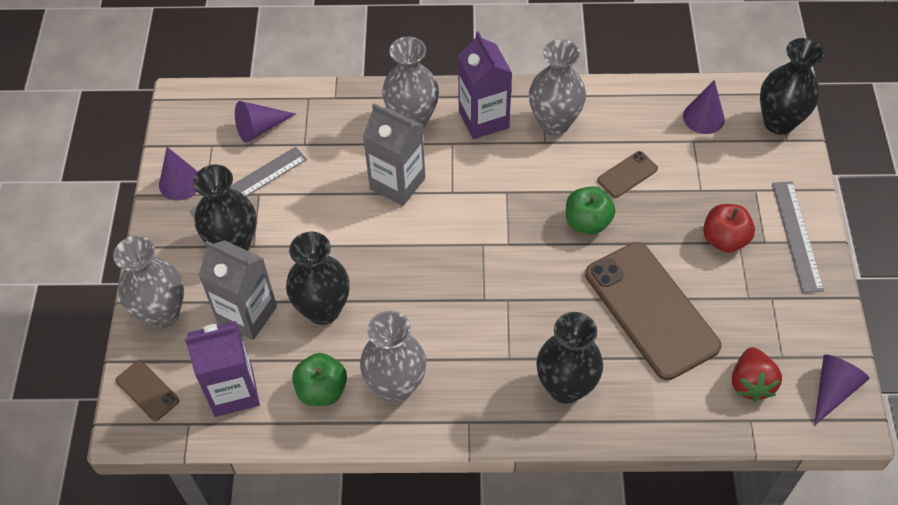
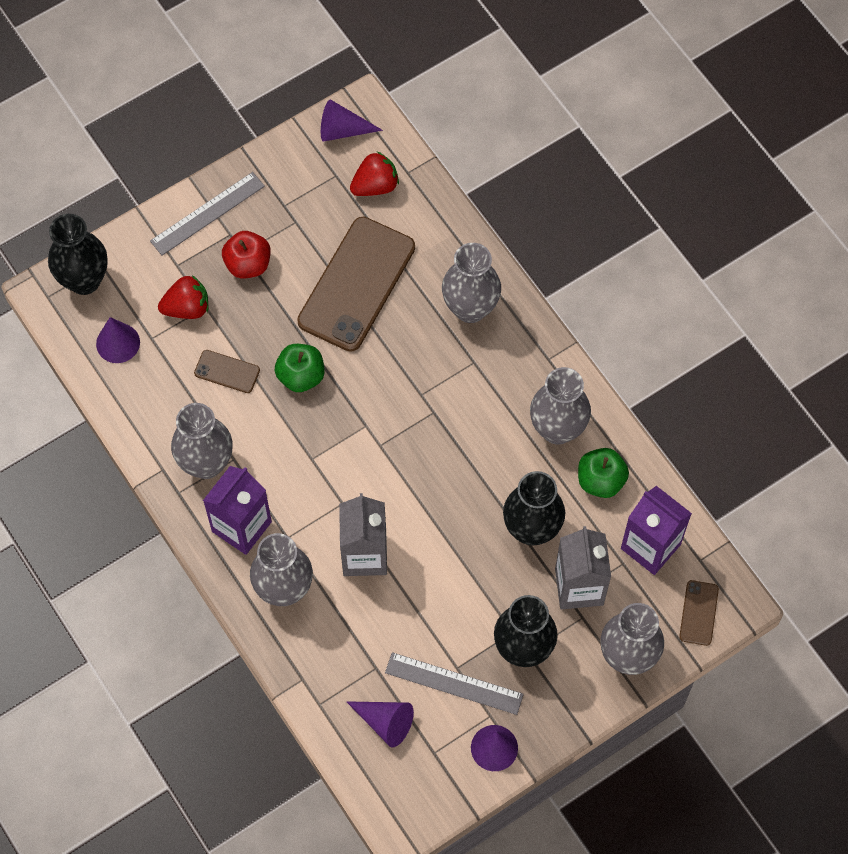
camera: 125 degrees left, 10 degrees up
(565, 387) = (470, 308): black vase -> grey vase
(707, 177) = (187, 308): none -> red strawberry

